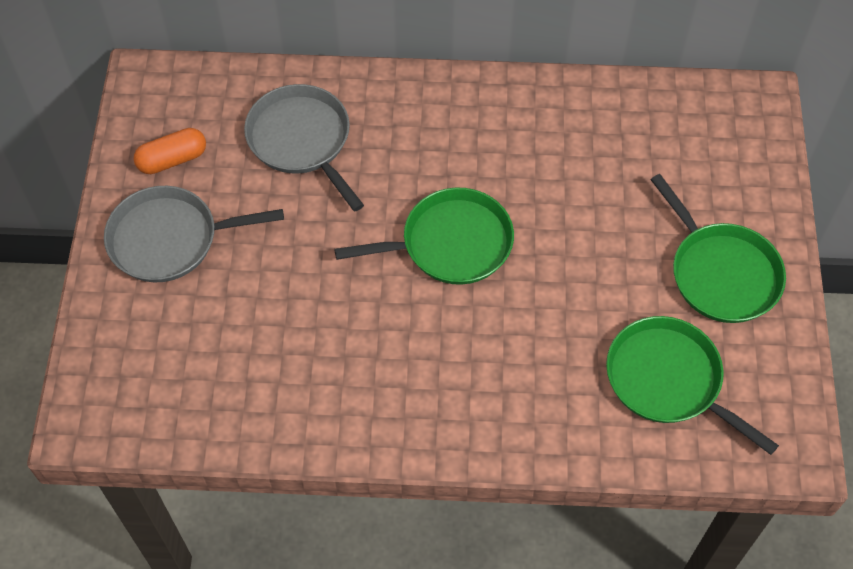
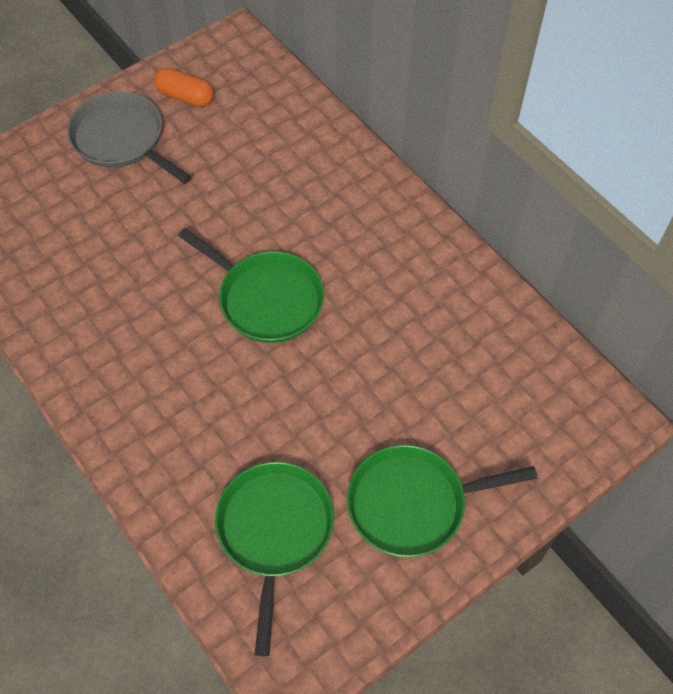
camera: 50 degrees right, 0 degrees up
(301, 140) = (270, 152): grey pan -> none
(721, 273) = (412, 503): green pan -> green pan turned 60 degrees clockwise

